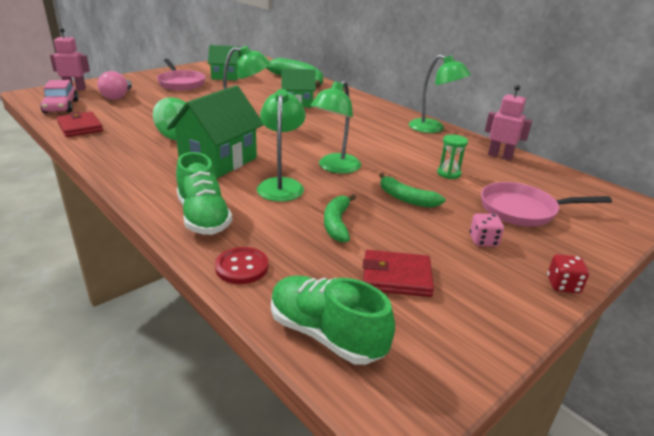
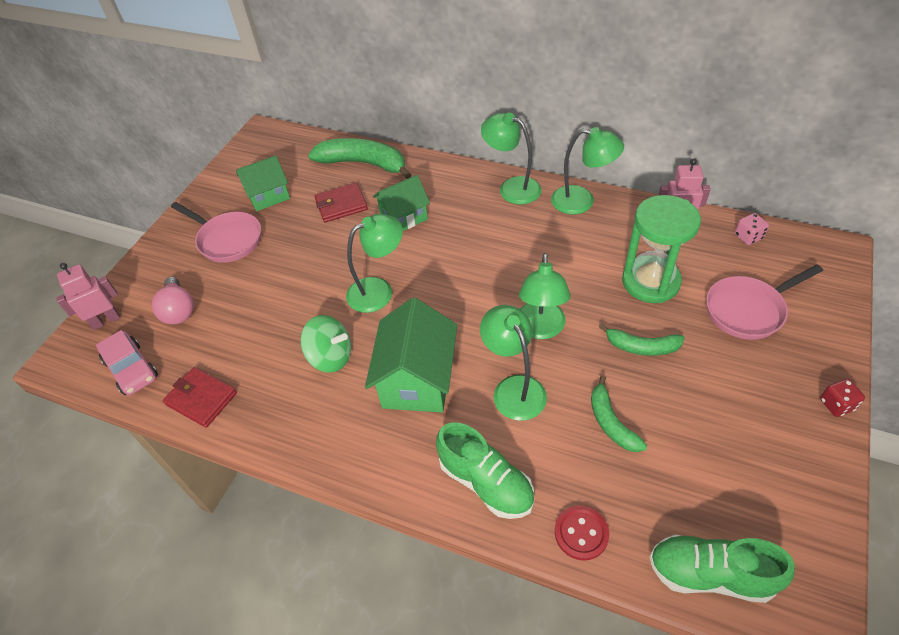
camera: 20 degrees left, 20 degrees up
(387, 111) = (512, 188): none -> green lamp
(396, 277) = (711, 469): red wallet -> red wallet (341, 205)
(448, 174) = (650, 282): green hourglass -> green hourglass, size x2.18
(483, 241) = (745, 377): pink dice -> pink dice (748, 237)

